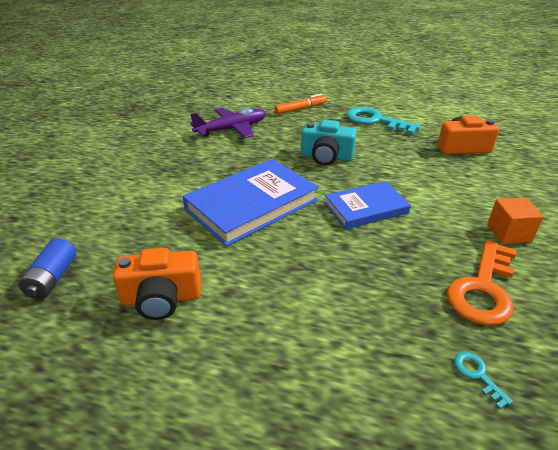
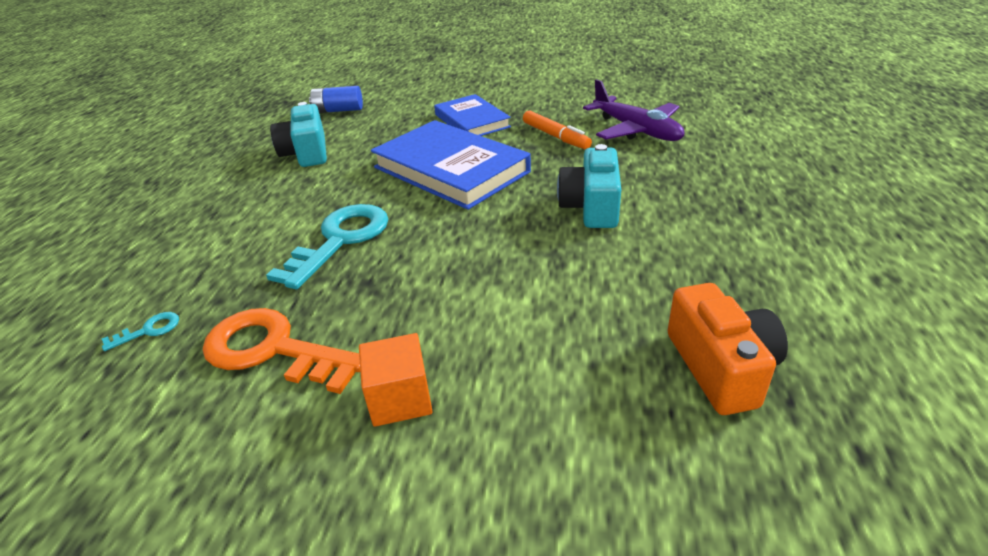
camera: 85 degrees right, 0 degrees up
(162, 298) = (306, 153): orange camera -> turquoise camera
(300, 109) = (755, 169): orange marker -> orange marker (555, 136)
(366, 208) = (455, 248): blue book -> blue book (471, 121)
(375, 121) = (771, 248): turquoise key -> turquoise key (340, 240)

